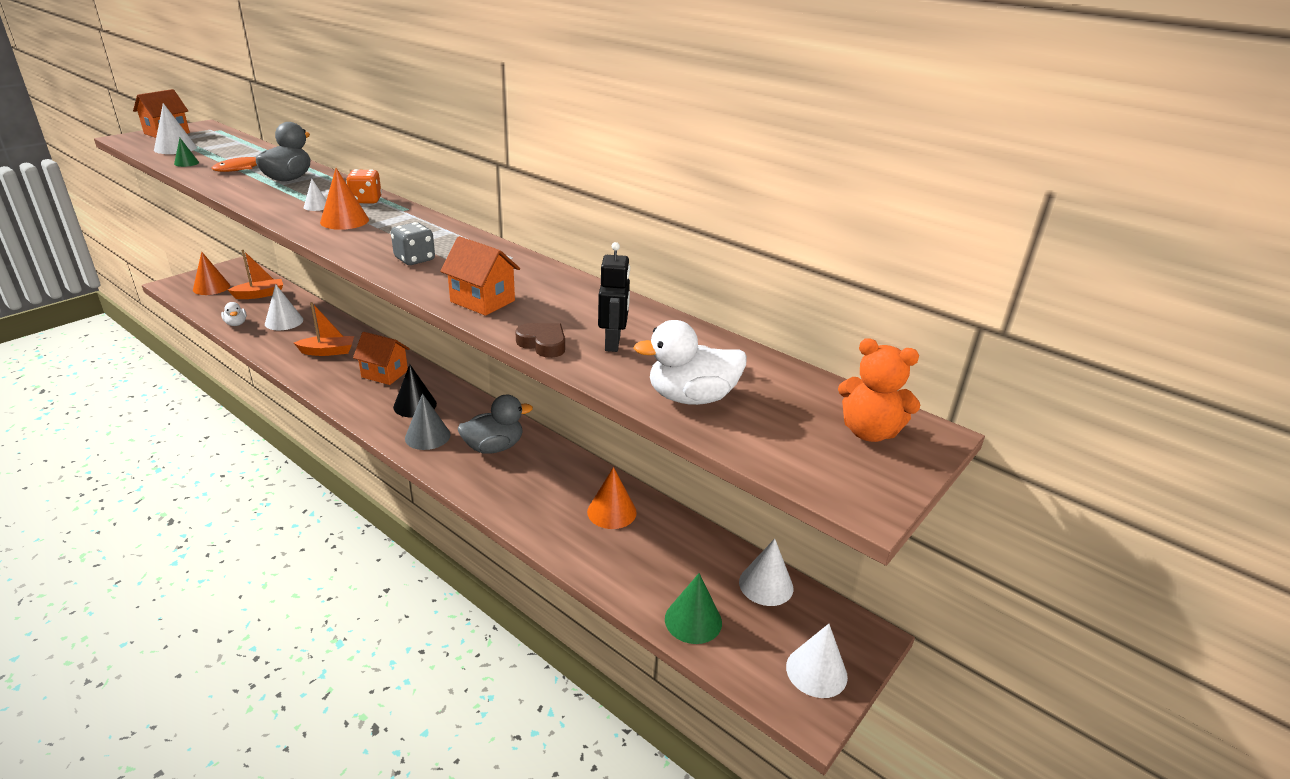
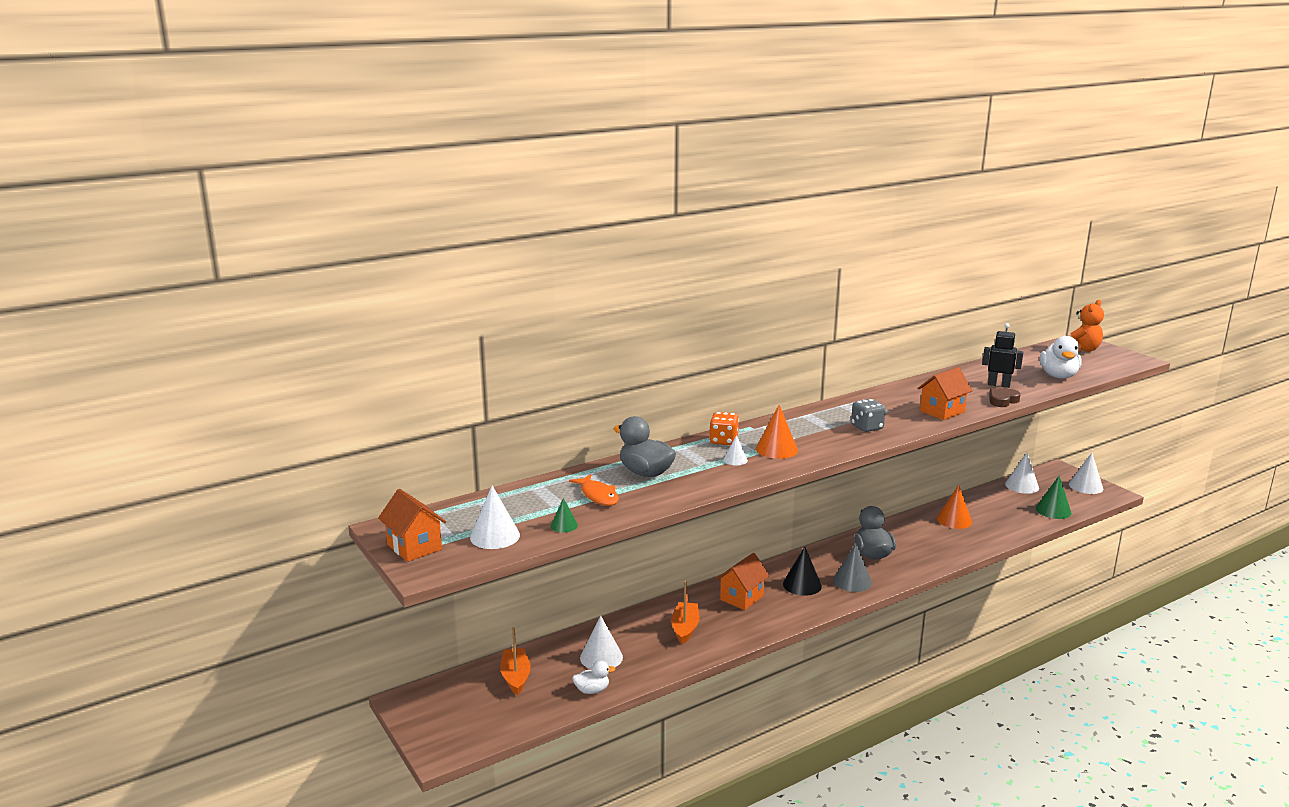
camera: 70 degrees left, 10 degrees down
(211, 287) = (471, 717): orange cone -> none

